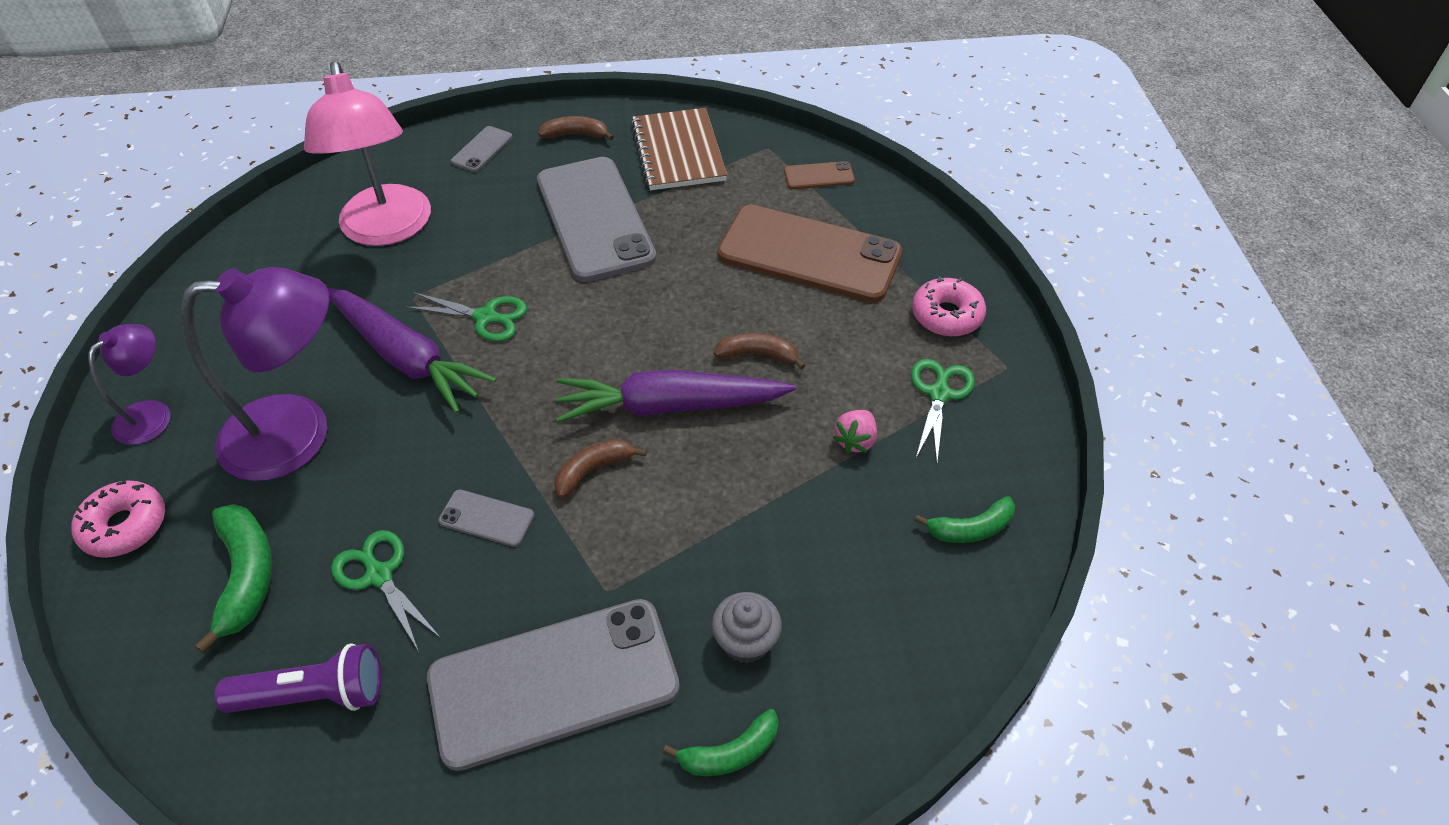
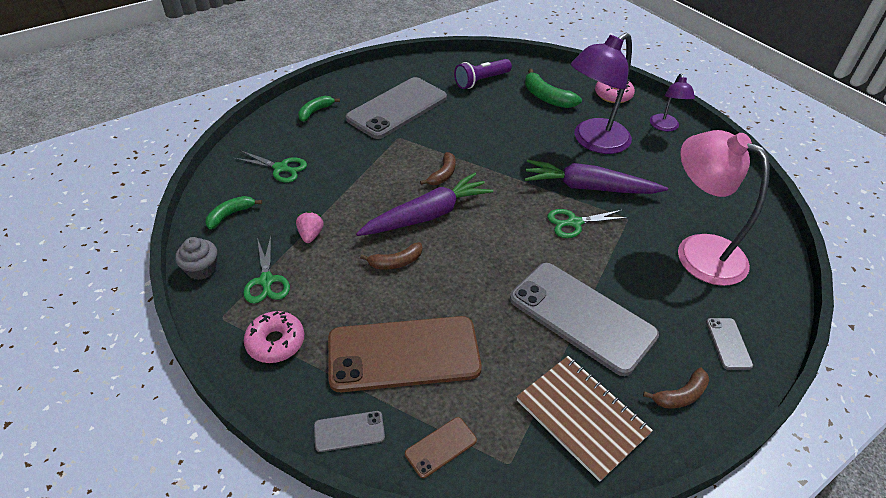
camera: 150 degrees right, 5 degrees down
(379, 575) = (497, 113): green scissors -> green scissors (281, 168)
(487, 518) = (474, 142): grey phone -> grey phone (349, 431)
(746, 641) = (327, 141): grey cupcake -> grey cupcake (201, 269)

